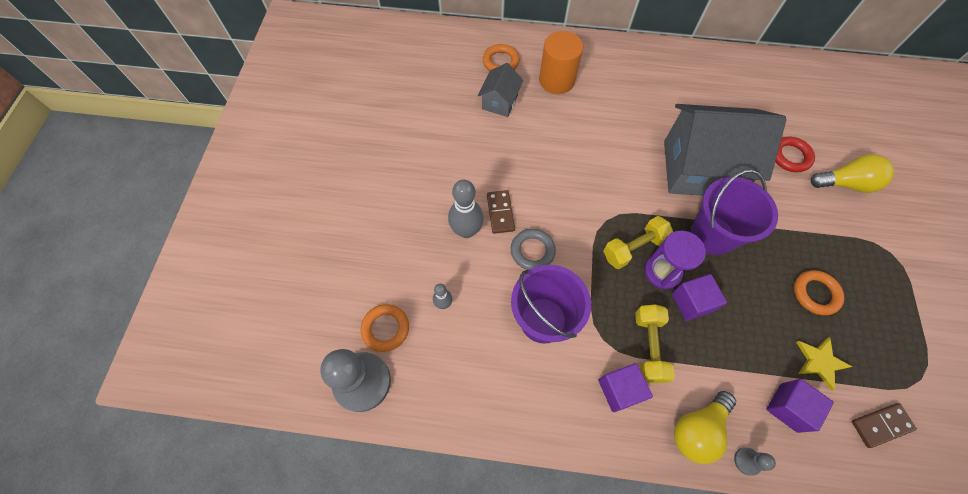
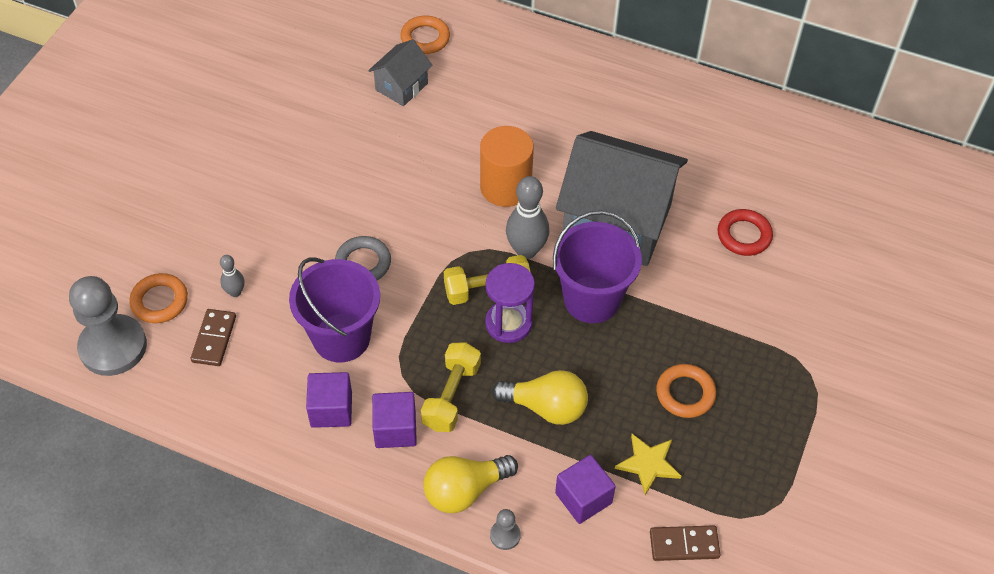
camera: 15 degrees right, 10 degrees down
(466, 230) = (295, 222): grey bowling pin -> grey bowling pin (526, 250)
(500, 213) = (344, 212): brown domino -> brown domino (214, 339)
(556, 80) = (486, 76): orange cylinder -> orange cylinder (505, 187)
(691, 302) = (527, 364): purple cube -> purple cube (331, 409)
(845, 183) = (799, 283): yellow light bulb -> yellow light bulb (546, 407)

